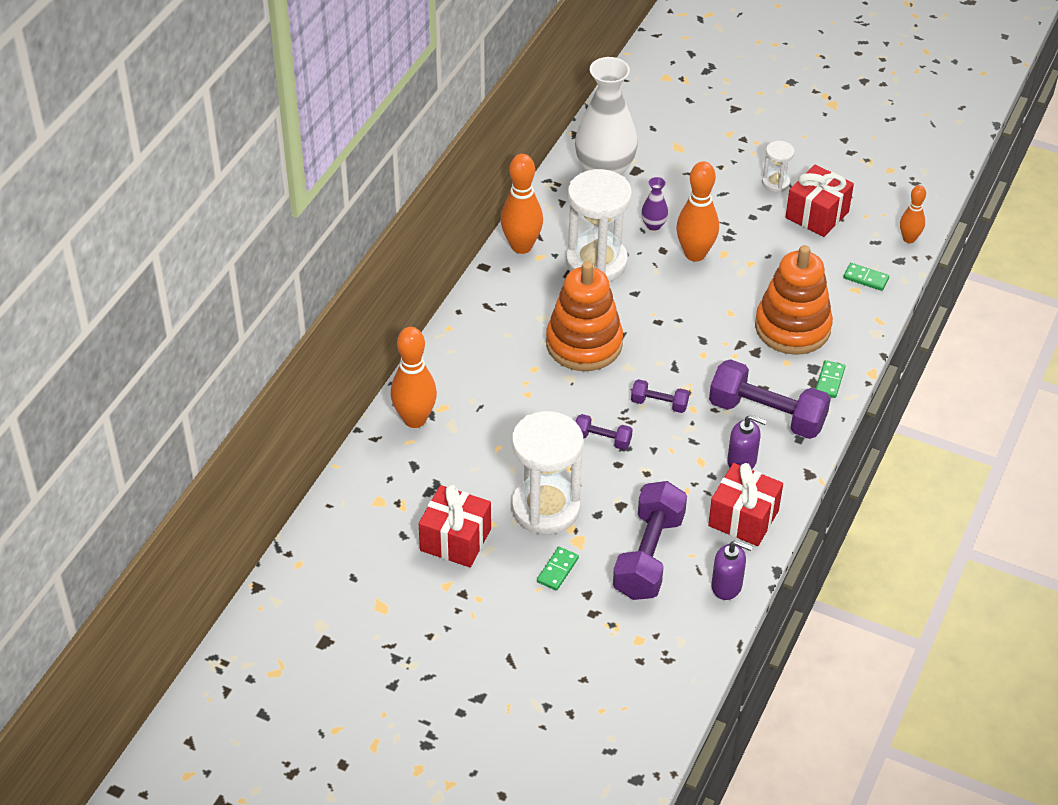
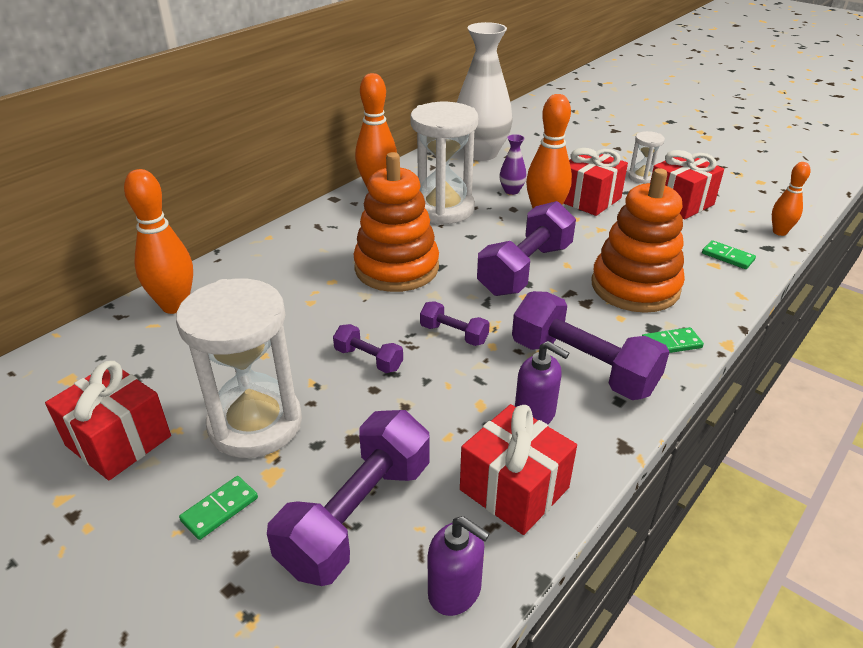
camera: 15 degrees right, 10 degrees down
(696, 325) = (525, 269): none -> purple dumbbell
(730, 225) = (588, 199): none -> red gift
(829, 380) = (671, 343): green domino -> green domino turned 45 degrees clockwise

